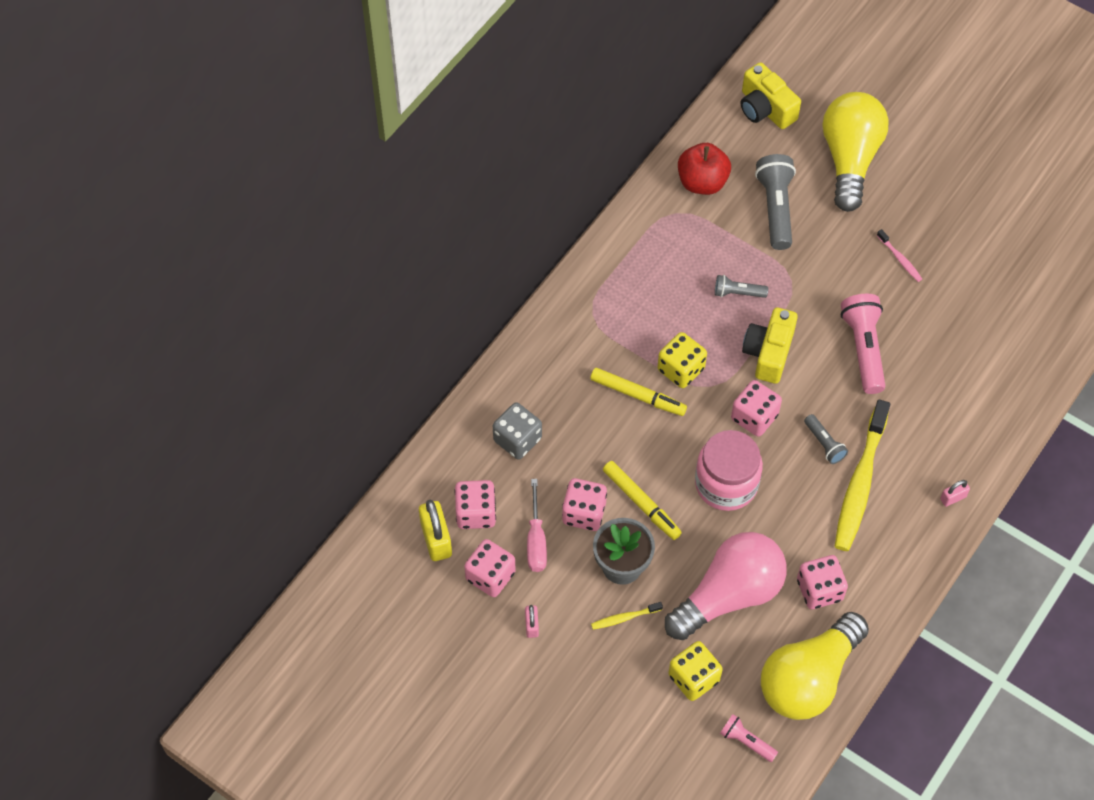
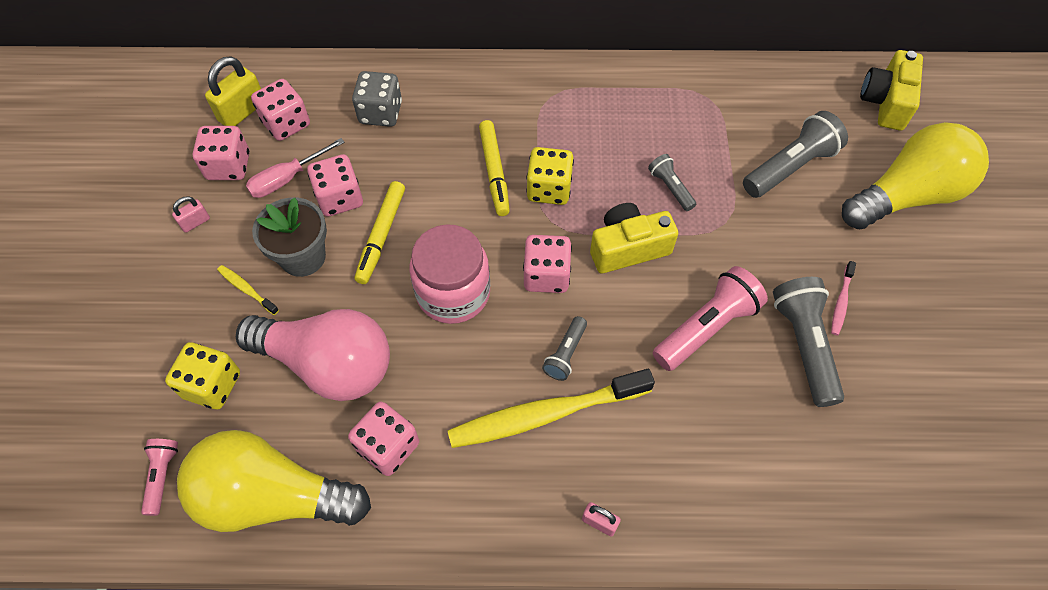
camera: 55 degrees right, 0 degrees up
(702, 182) = (759, 99): red apple -> none
(915, 303) = (803, 345): none -> grey flashlight

